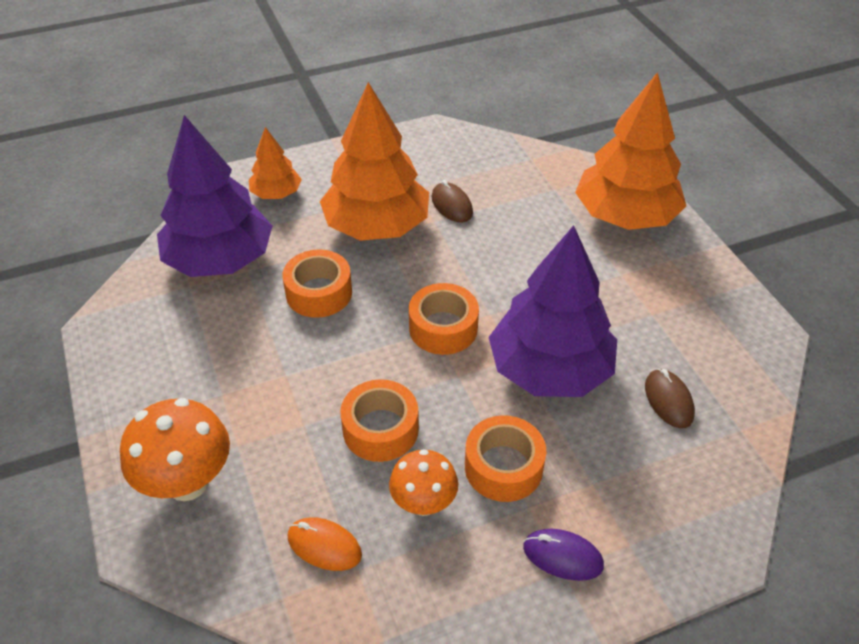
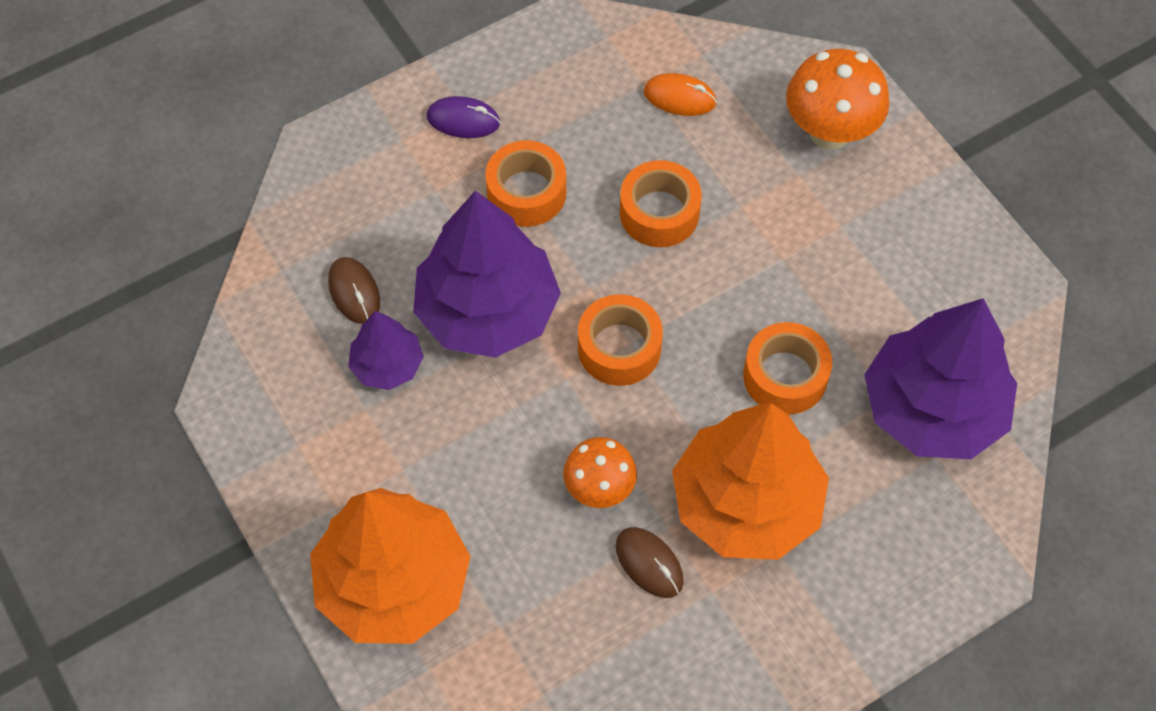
camera: 170 degrees right, 15 degrees up
(276, 194) = (911, 545): orange tree -> none
(423, 503) = (598, 147): orange mushroom -> orange mushroom (599, 489)
(635, 341) = (387, 365): none -> purple tree

